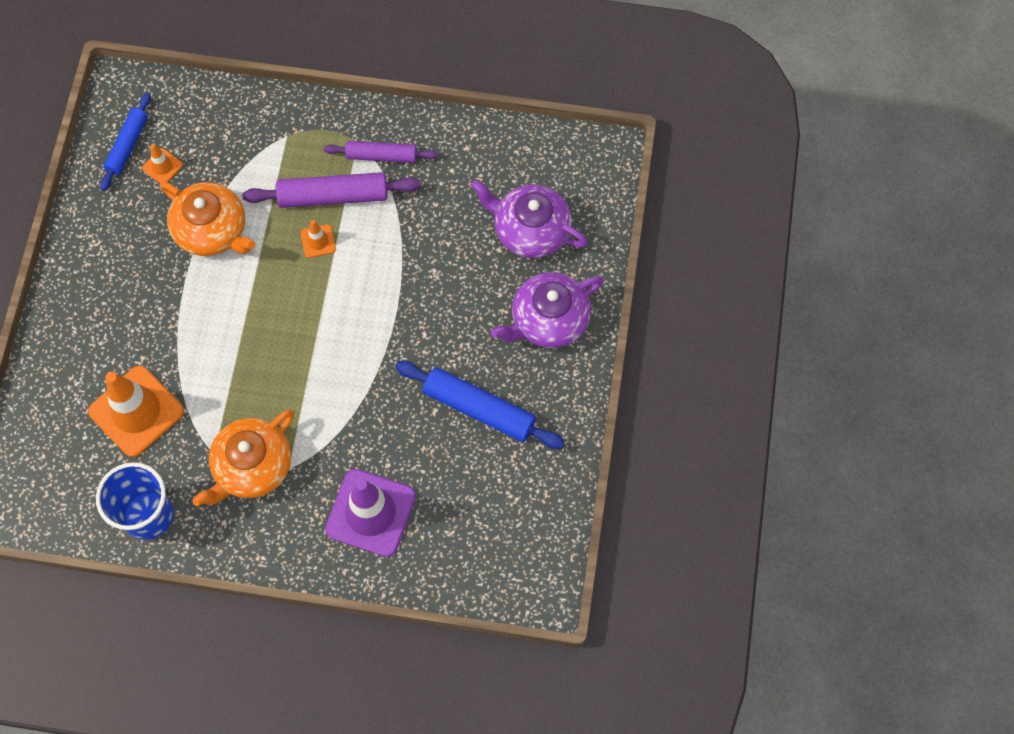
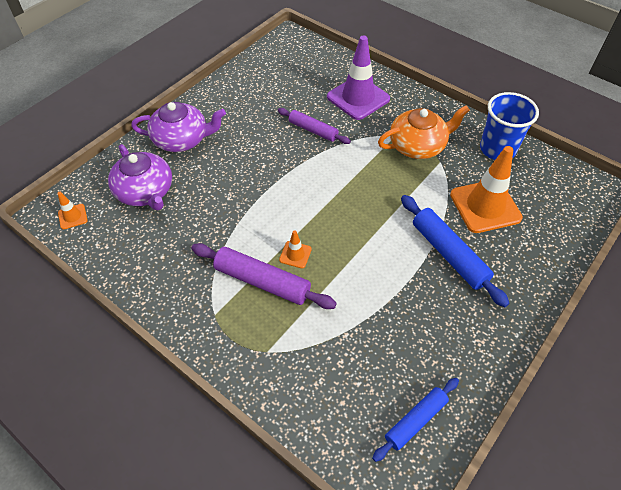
camera: 150 degrees left, 15 degrees down
(162, 166) = (391, 381): orange traffic cone -> orange traffic cone (72, 216)
(212, 230) = (373, 303): orange teapot -> none
(381, 156) = (204, 294): purple rolling pin -> purple rolling pin (313, 130)
(479, 409) = (260, 116): blue rolling pin -> blue rolling pin (449, 254)

